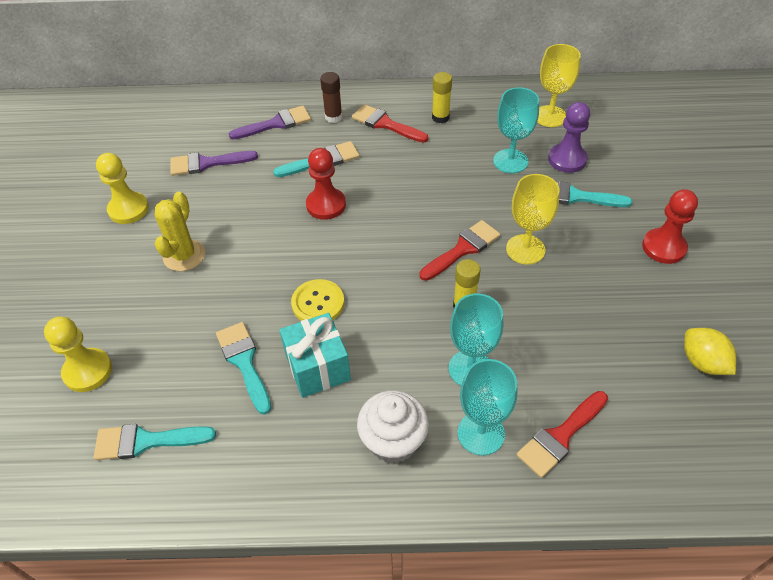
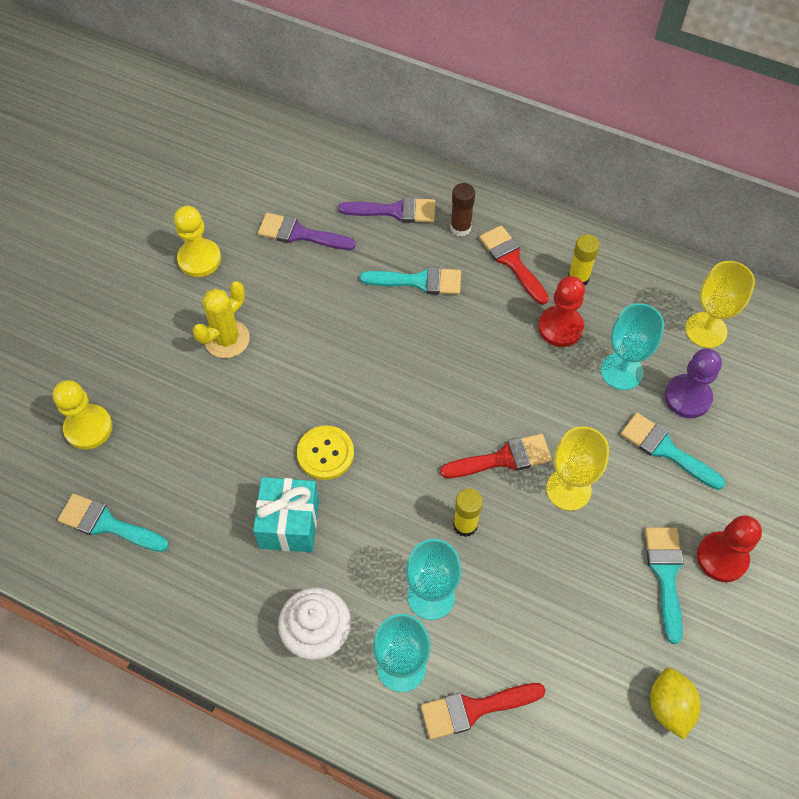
camera: 25 degrees right, 10 degrees up
(244, 362) = (226, 485): turquoise brush -> turquoise brush (665, 574)
(326, 205) = (393, 340): red pawn -> red pawn (560, 327)

